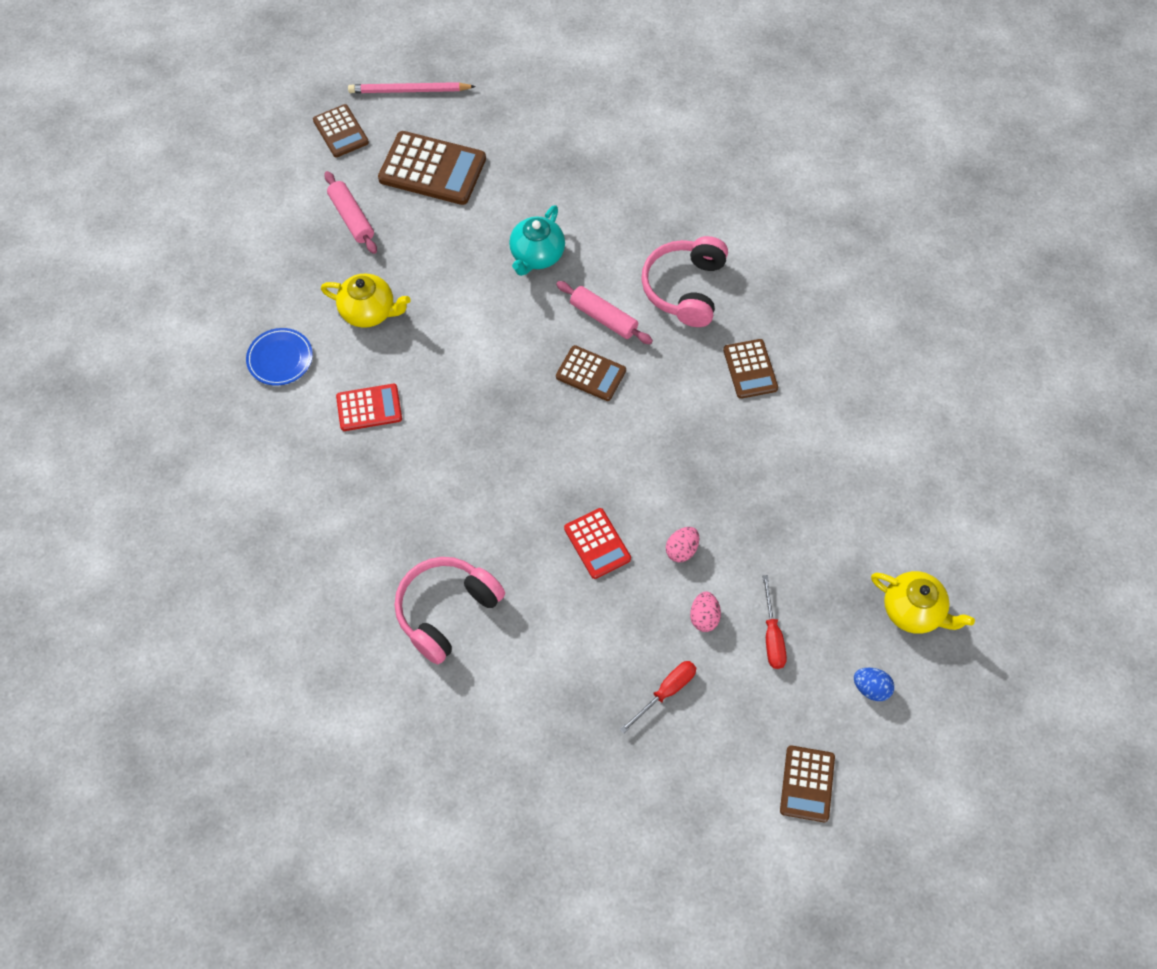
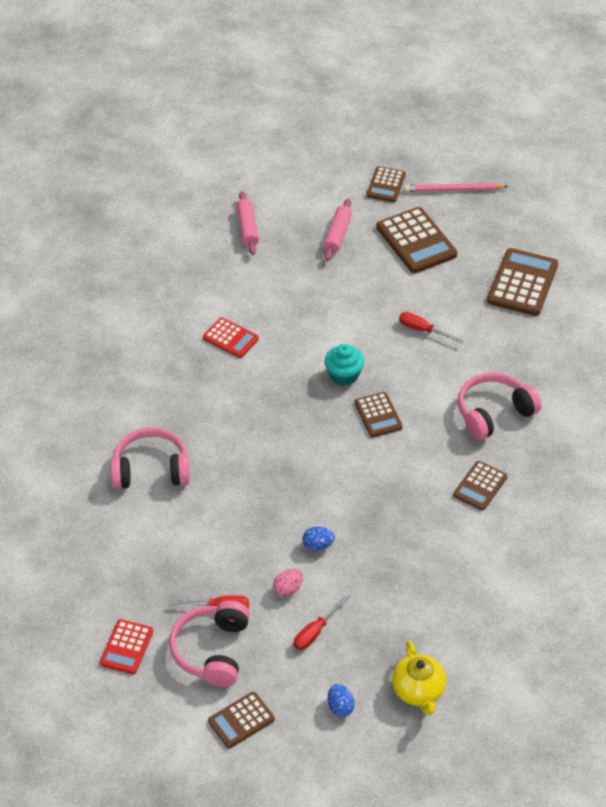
camera: 45 degrees right, 15 degrees down
(280, 358) = (212, 278): blue plate -> none
(369, 311) = (289, 290): yellow teapot -> none
(409, 91) = (453, 190): pink pencil -> pink pencil turned 45 degrees counterclockwise
(516, 359) = (344, 375): none -> turquoise cupcake
(537, 255) = (423, 330): turquoise teapot -> red screwdriver
(571, 140) = (522, 283): none -> brown calculator
(597, 543) = (273, 503): red calculator -> red calculator (126, 647)
(603, 318) = (422, 392): pink rolling pin -> pink rolling pin (247, 228)
(681, 550) = (318, 546): pink egg -> blue egg
(707, 741) = (212, 650): none -> pink headphones

